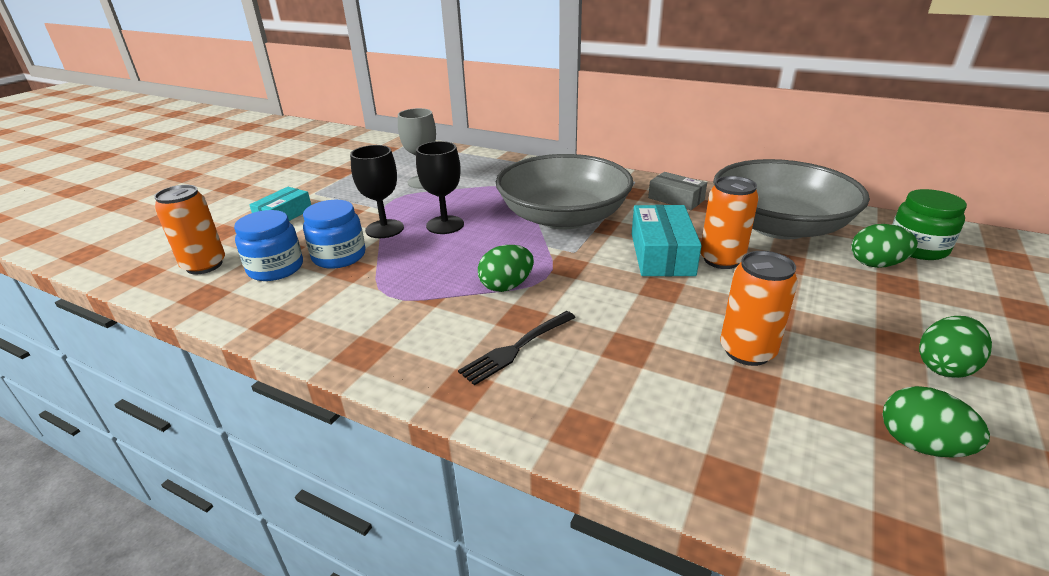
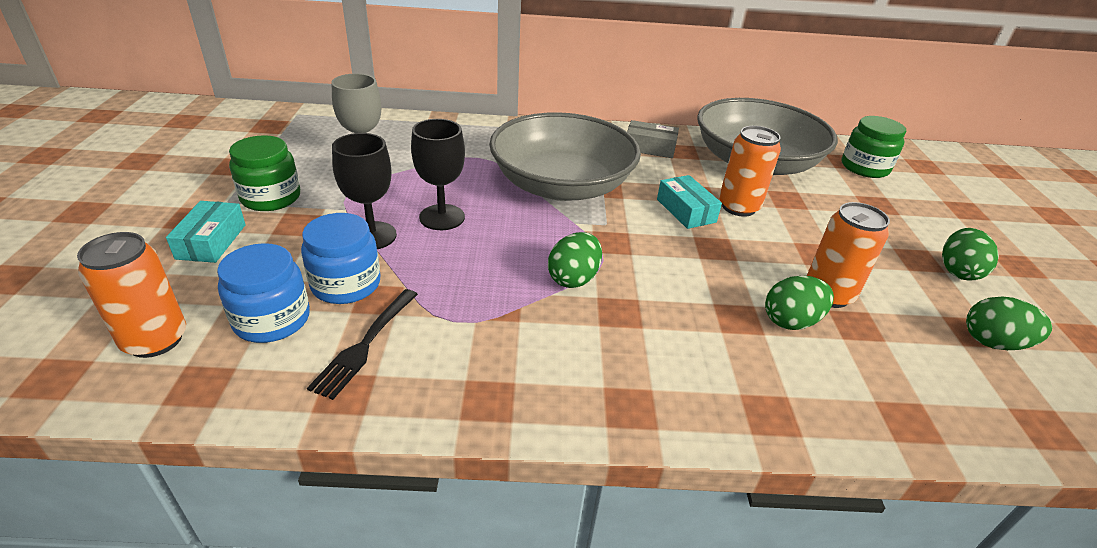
camera: 30 degrees left, 5 degrees up
(342, 194) = (271, 197): none -> green jar
(517, 348) = (643, 346): black fork -> black fork (366, 344)
(662, 254) = (686, 210): turquoise box -> turquoise box, size x0.66
(876, 264) = (850, 188): green egg -> green egg (791, 321)

